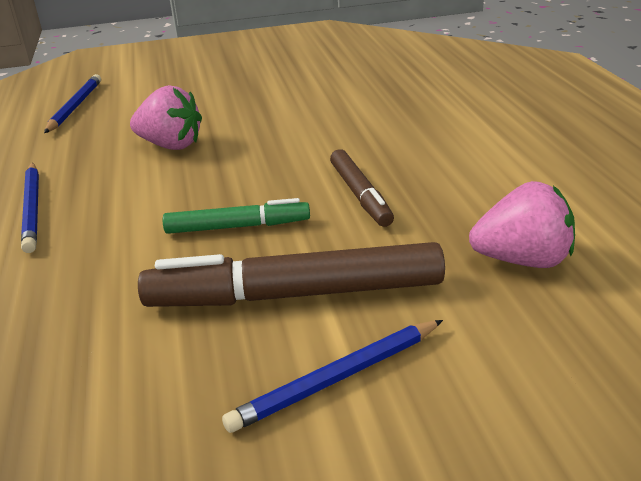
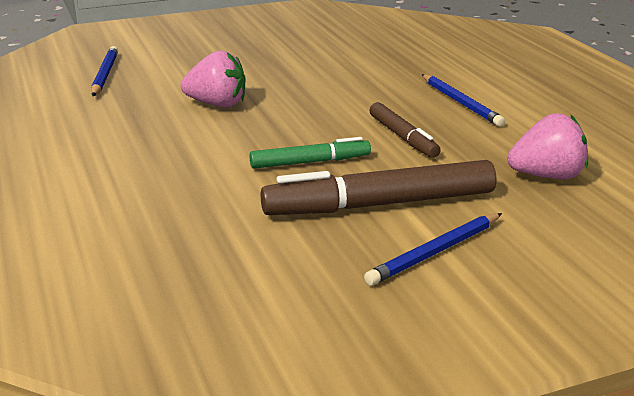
camera: 10 degrees left, 5 degrees down
(32, 209) = (119, 155): blue pencil -> blue pencil (461, 103)

